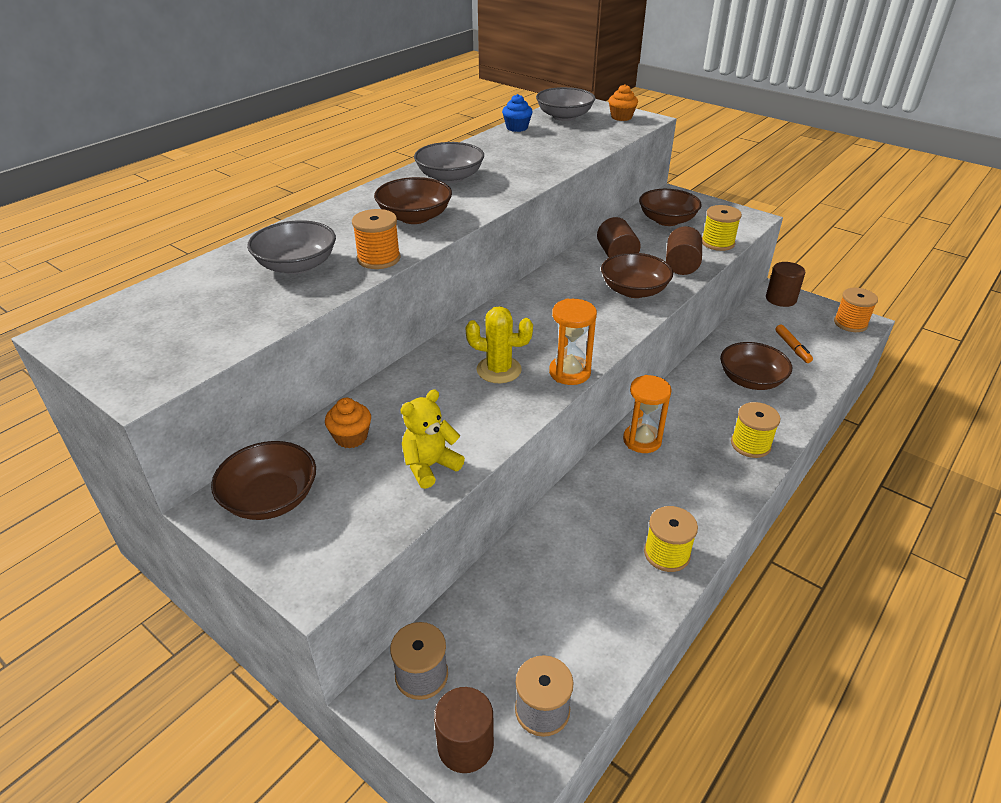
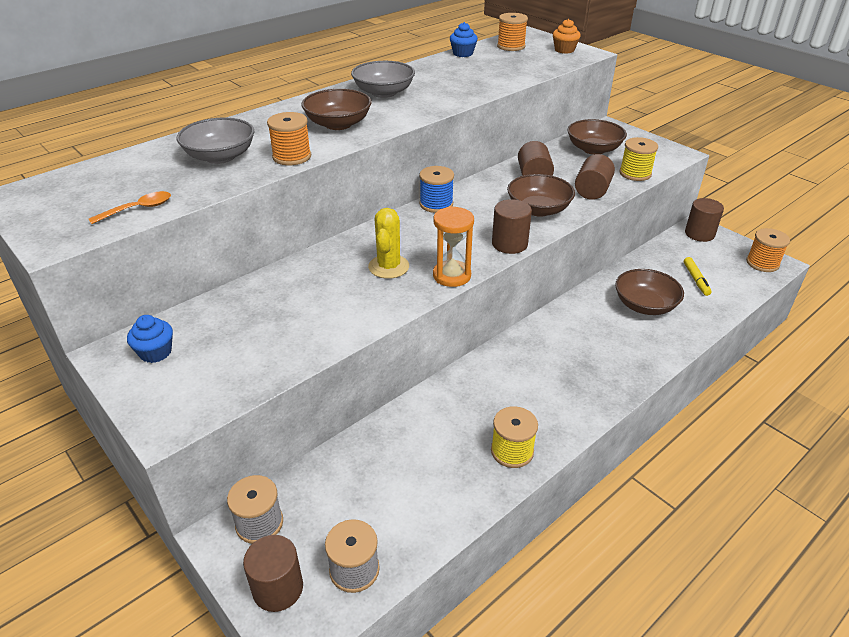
camera: 10 degrees right, 0 degrees up
(226, 336) = (138, 209): none -> orange spoon
(270, 498) = (155, 352): brown bowl -> blue cupcake
(351, 437) = (240, 310): orange cupcake -> none
(430, 466) = (298, 342): yellow teddy bear -> none
(499, 370) = (388, 267): yellow cactus -> yellow cactus turned 75 degrees clockwise
(525, 295) = (436, 204): none -> blue spool
(564, 116) = (511, 46): grey bowl -> orange spool
(617, 331) = (509, 244): none -> brown cylinder
(642, 440) = (522, 348): orange hourglass -> none
(750, 444) = (624, 364): yellow spool -> none
(792, 347) = (696, 279): orange marker -> yellow marker

